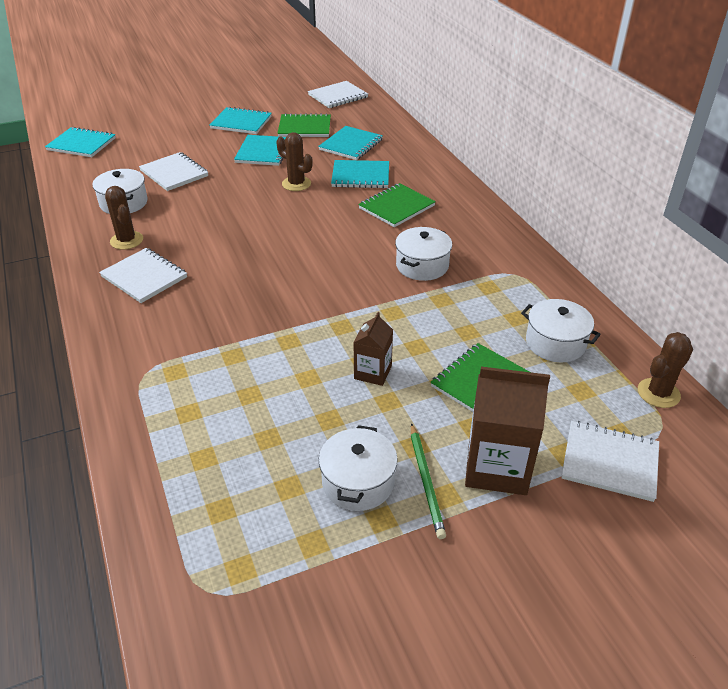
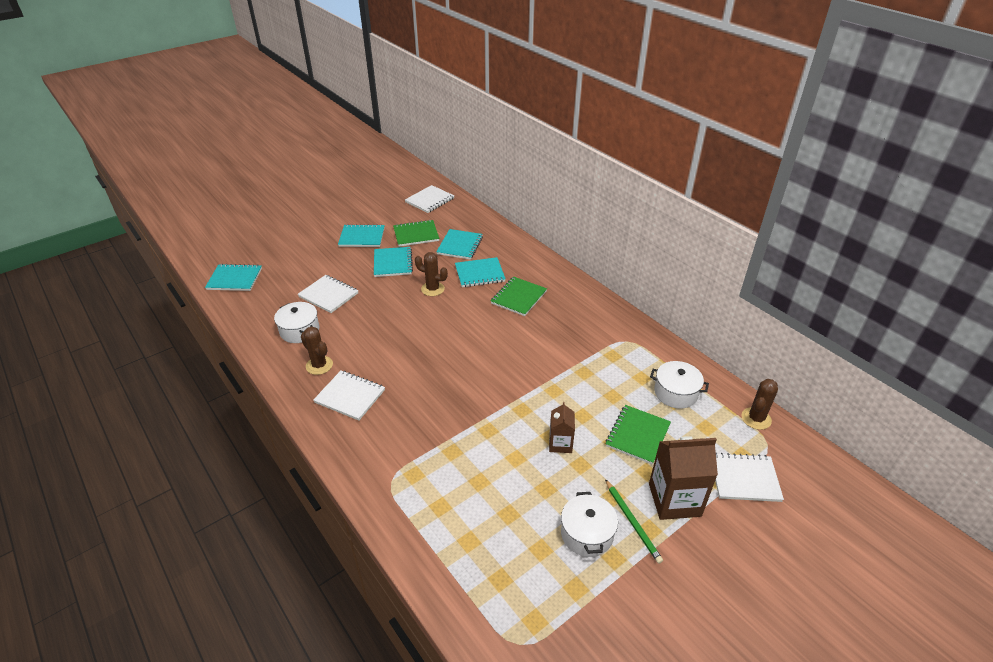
camera: 15 degrees left, 0 degrees up
(422, 265) = (558, 346): white pot -> none

